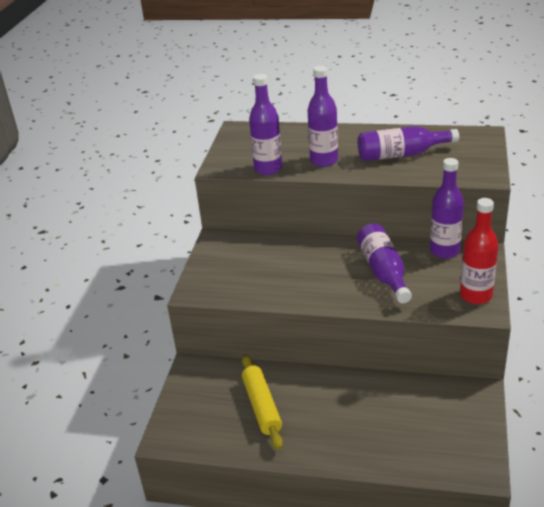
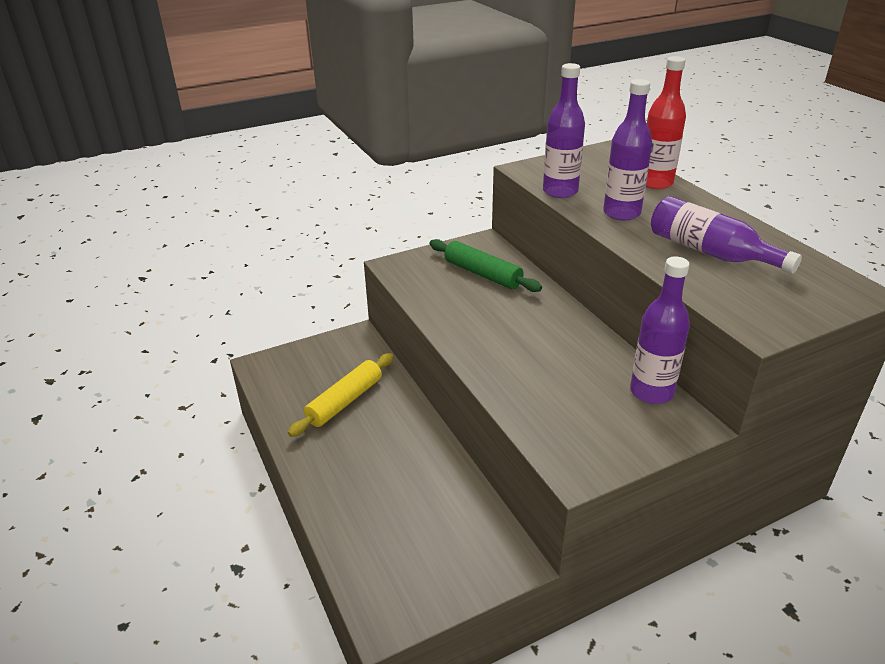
camera: 50 degrees right, 0 degrees up
(255, 257) = (482, 274): none -> green rolling pin
(383, 272) = (556, 362): purple bottle -> none
(476, 295) = (596, 452): red bottle -> red bottle (655, 183)

